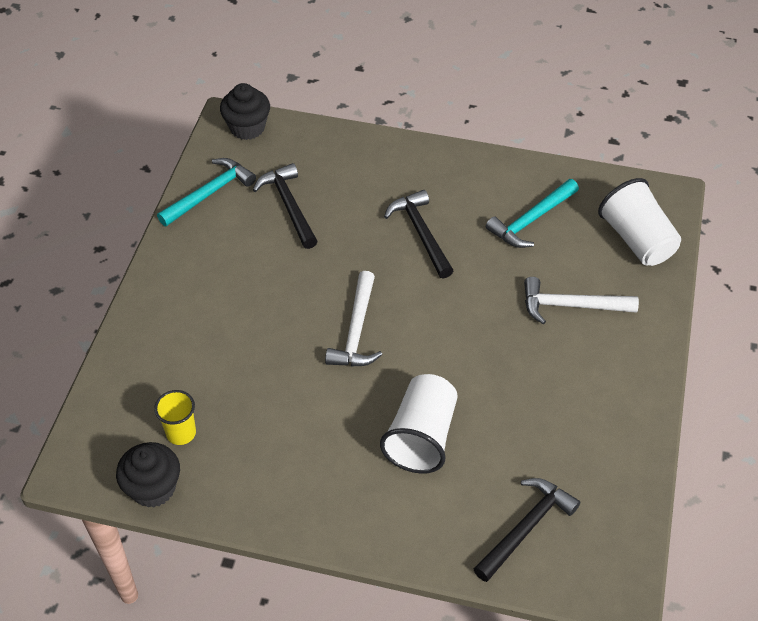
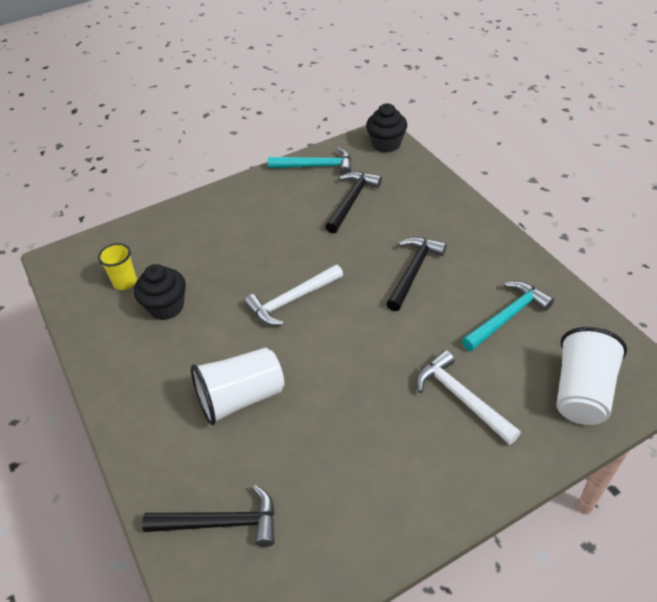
camera: 50 degrees right, 5 degrees down
(153, 488) = (73, 300): black cupcake -> black cupcake (166, 307)
(531, 220) = (507, 317): turquoise hammer -> turquoise hammer turned 135 degrees clockwise

